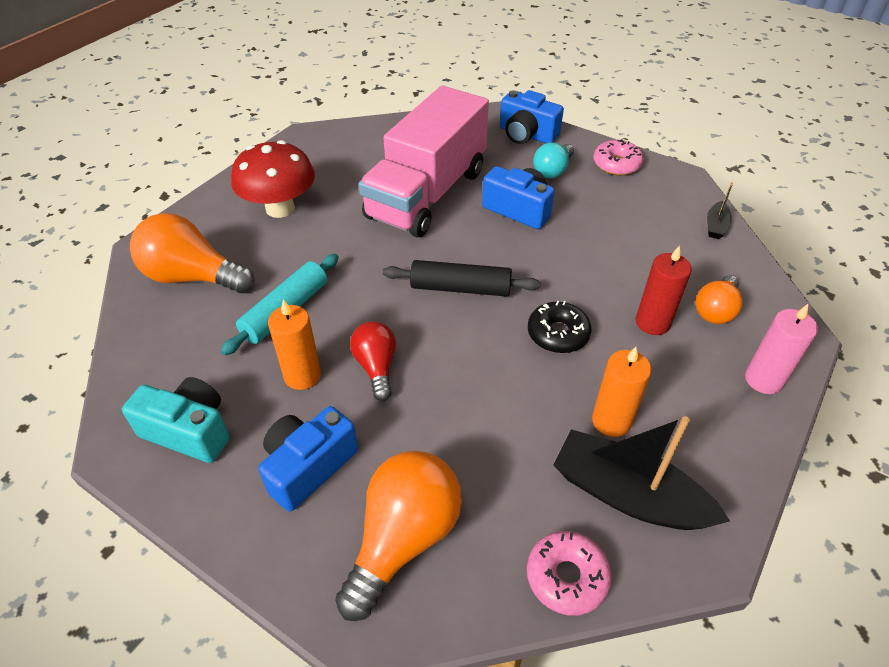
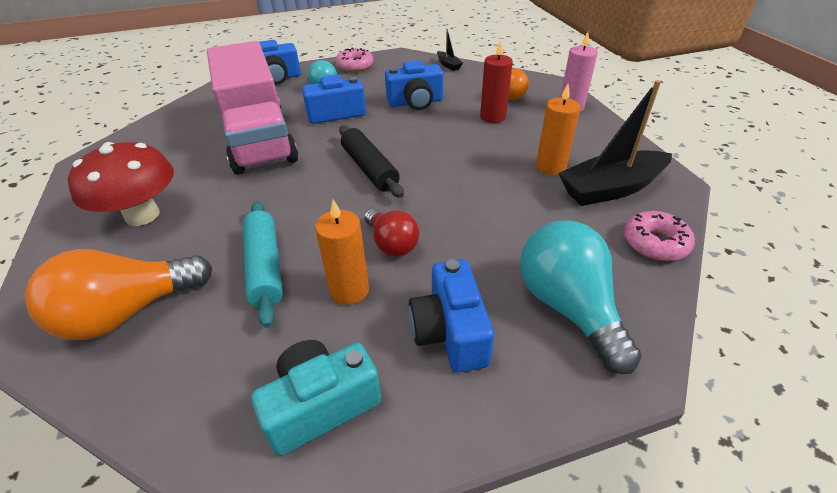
camera: 50 degrees left, 5 degrees down
(376, 367) = (391, 243): red light bulb -> red light bulb turned 150 degrees counterclockwise
(403, 539) = (568, 307): orange light bulb -> turquoise light bulb
(460, 288) = (370, 169): black rolling pin -> black rolling pin turned 75 degrees counterclockwise
(558, 334) = (460, 151): black donut -> none
(605, 248) = (415, 102): none -> blue camera

